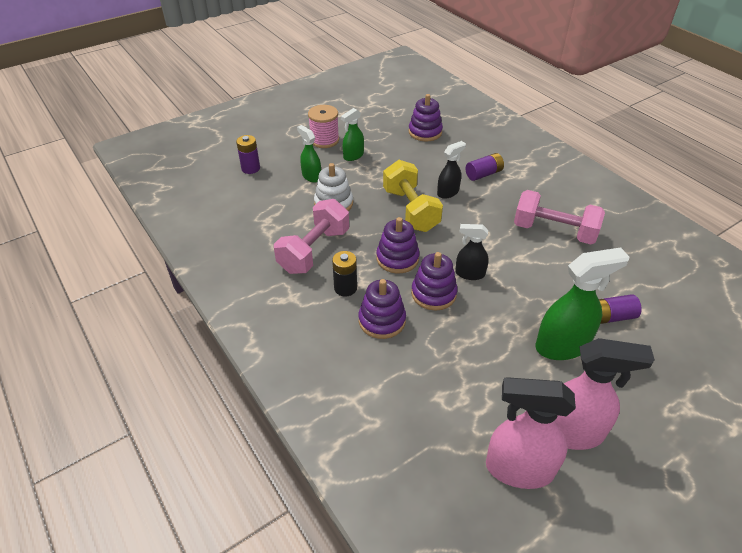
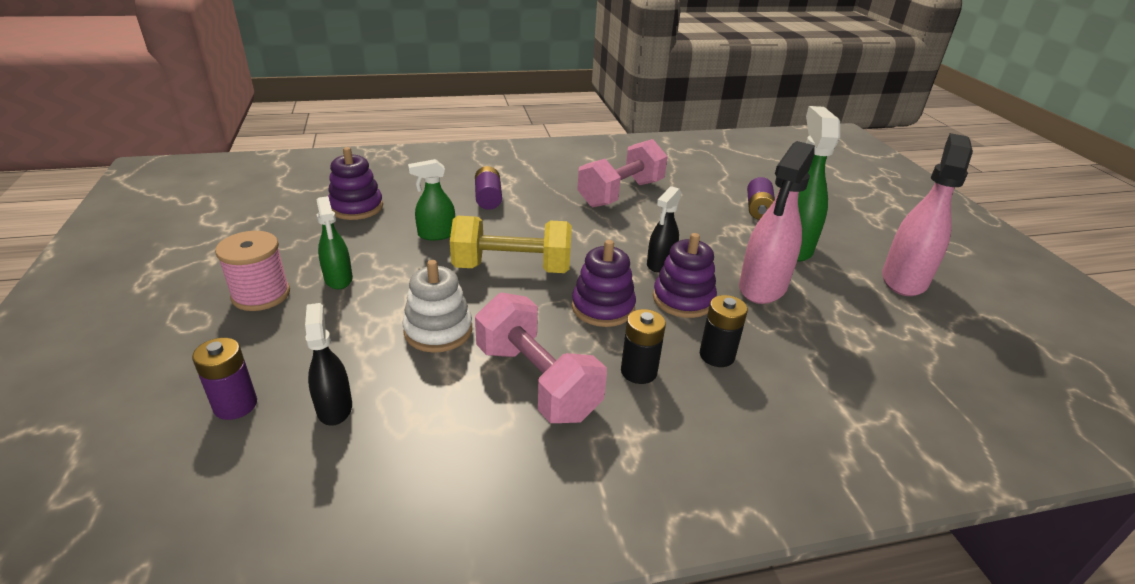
camera: 70 degrees left, 10 degrees down
(311, 176) = (344, 335): green spray bottle -> green spray bottle (436, 234)
(382, 320) = (716, 355): purple stacking toy -> black battery
(448, 192) = (501, 231): black spray bottle -> black spray bottle (334, 407)
(518, 468) = (953, 325): pink spray bottle -> pink spray bottle (762, 287)

